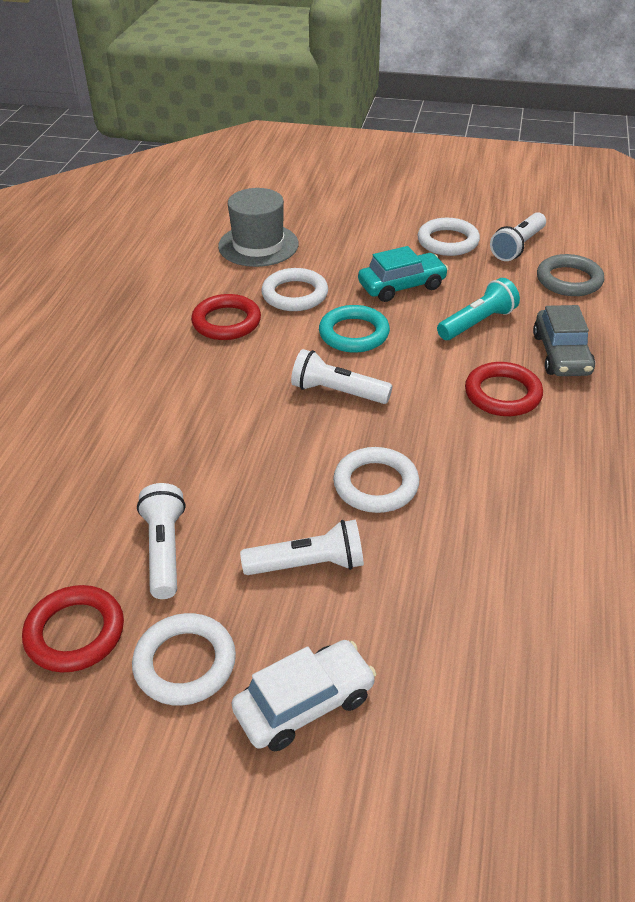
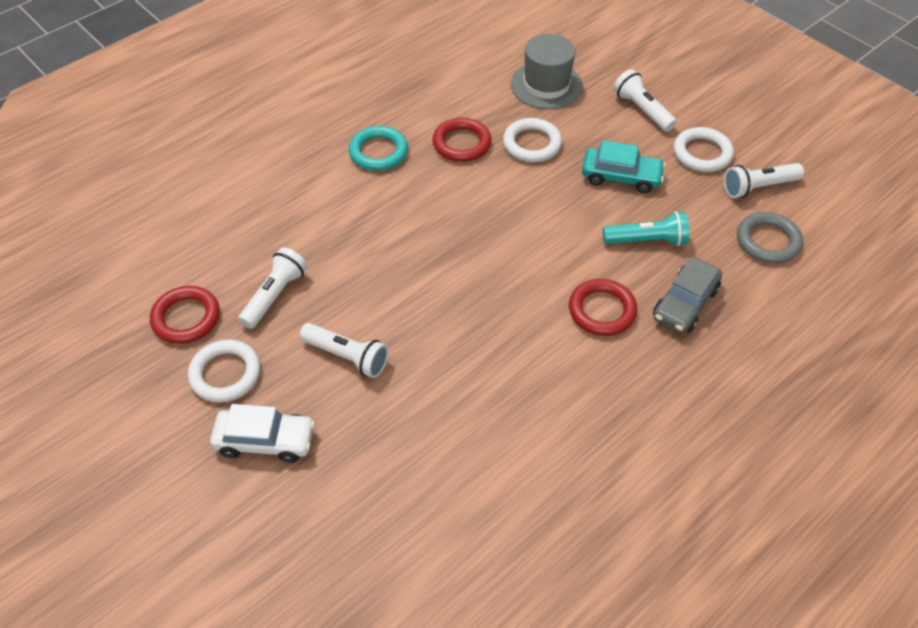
camera: 35 degrees right, 10 degrees up
(337, 392) = (484, 242): white flashlight -> white flashlight (642, 110)
(354, 333) = (542, 200): turquoise ring -> turquoise ring (378, 152)
(376, 484) = (441, 327): white ring -> none

